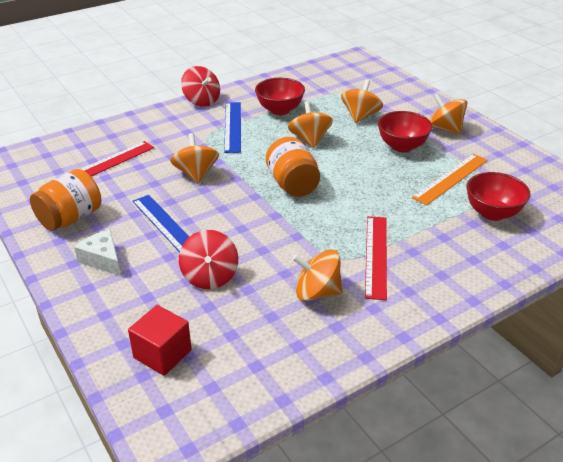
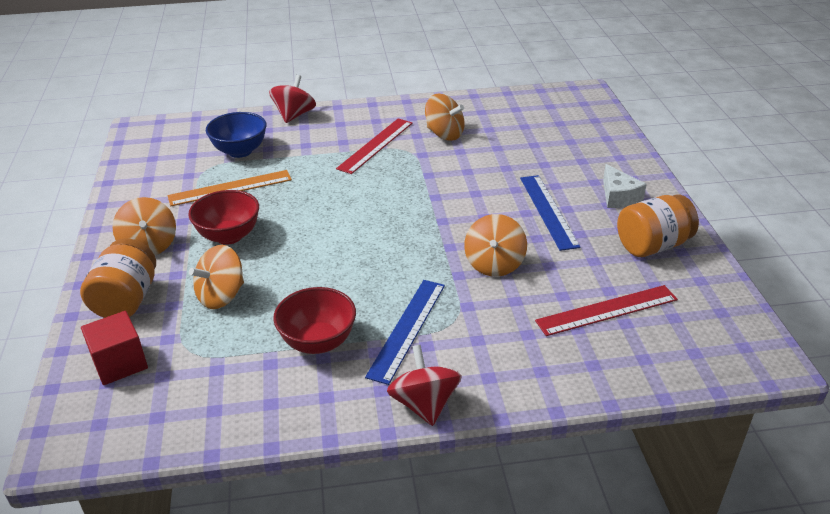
camera: 155 degrees left, 0 degrees up
(162, 354) = (578, 126): red cube -> red cube (120, 363)
(210, 276) = (524, 162): red spinning top -> red spinning top (294, 115)
(292, 184) = (393, 223): orange jar -> orange jar (126, 300)
(309, 140) = (323, 276): orange spinning top -> none
(492, 213) = (240, 151): red bowl -> blue bowl

